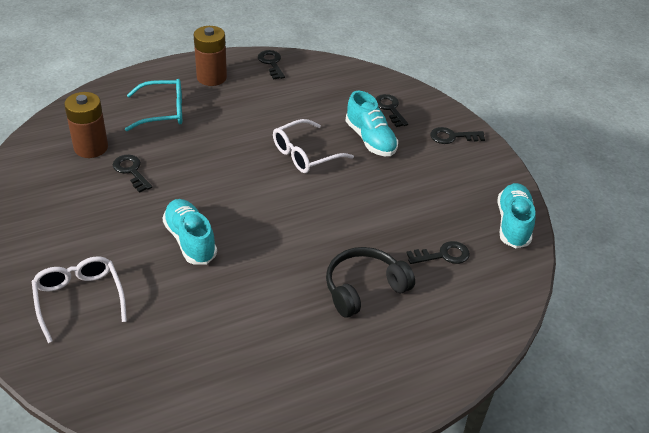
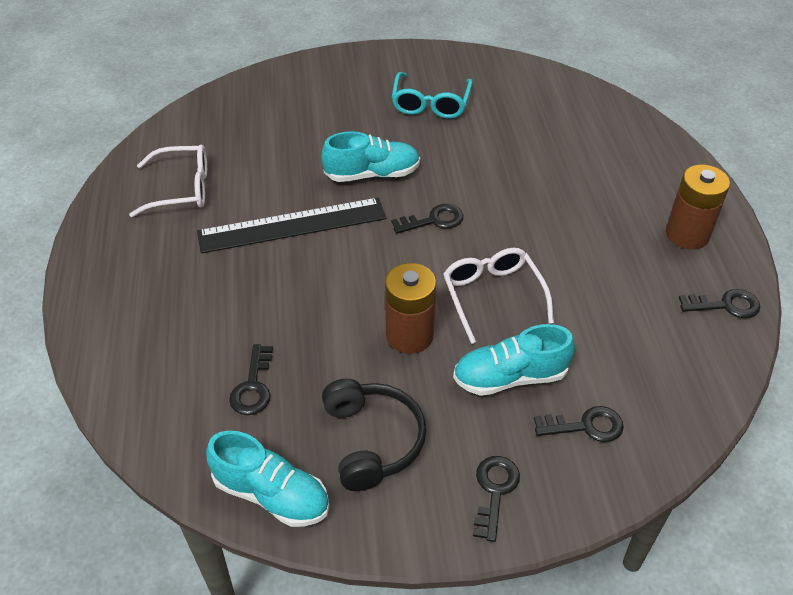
camera: 110 degrees right, 5 degrees up
(79, 299) = (326, 100): white glasses -> white glasses (181, 189)
(91, 147) = (548, 120): brown battery -> brown battery (409, 335)
(131, 171) = (499, 145): black key -> black key (433, 220)
(163, 112) = (609, 180): turquoise glasses -> turquoise glasses (431, 104)
(273, 277) = (292, 225): none -> black ruler
(364, 288) = (239, 294): black headphones -> black headphones (372, 440)

